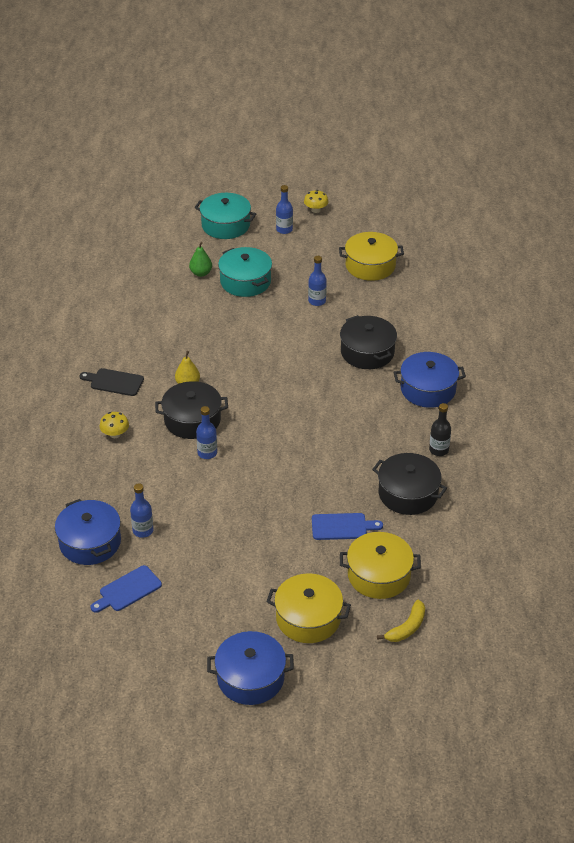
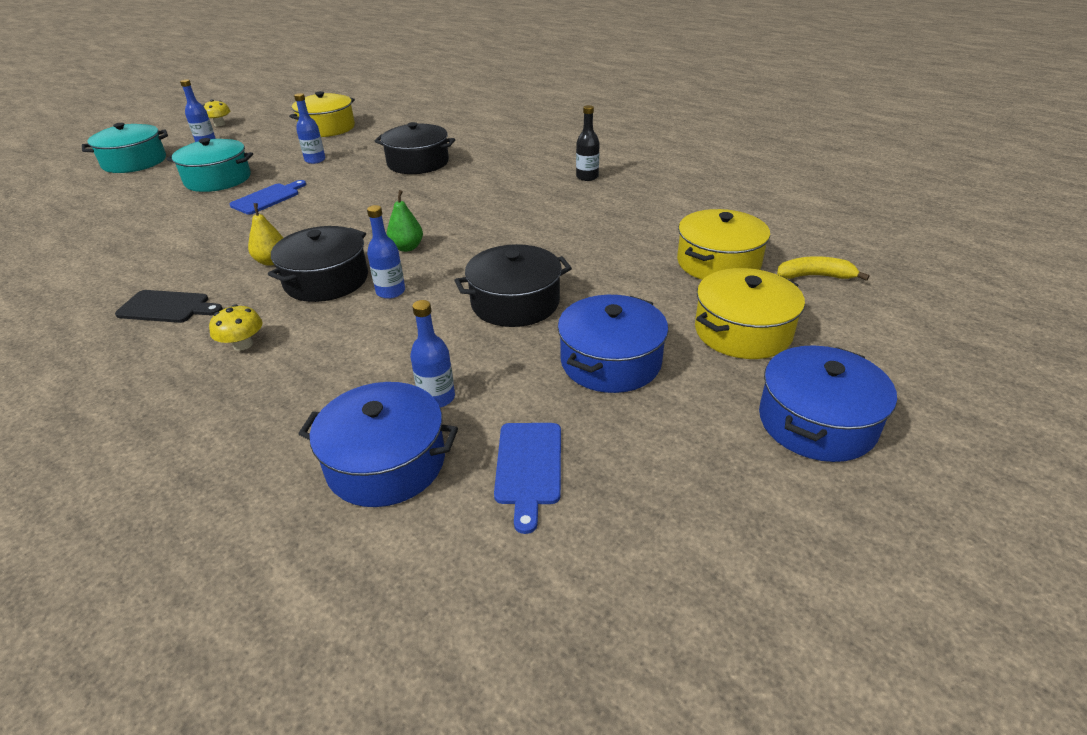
camera: 50 degrees left, 5 degrees down
(114, 382) = (167, 307): black cutting board -> black cutting board turned 135 degrees counterclockwise
(201, 273) = (155, 195): green pear -> green pear (407, 247)
(342, 527) = (622, 256): blue cutting board -> blue cutting board (268, 198)
(407, 628) = (815, 276): yellow banana -> yellow banana turned 75 degrees counterclockwise
(408, 494) = (622, 208): black pot -> black pot (515, 303)
(428, 389) = (508, 156): blue pot -> blue pot (611, 361)

